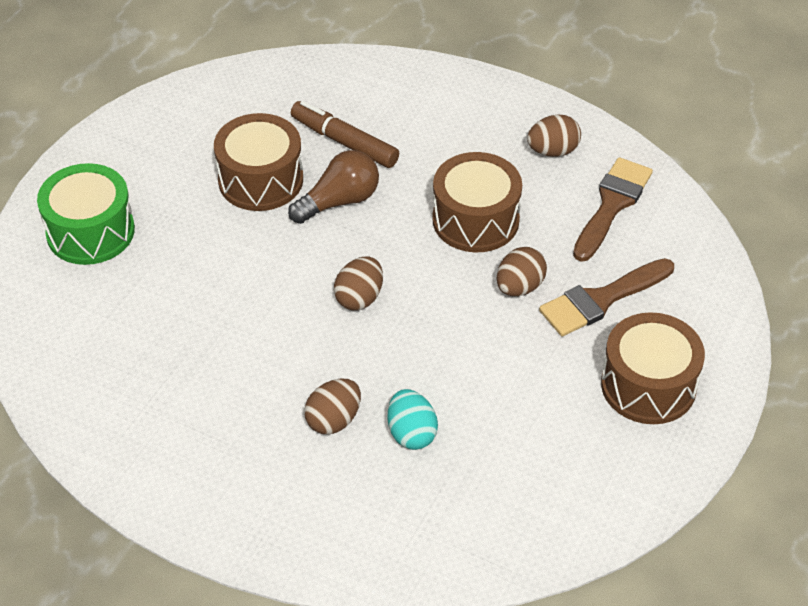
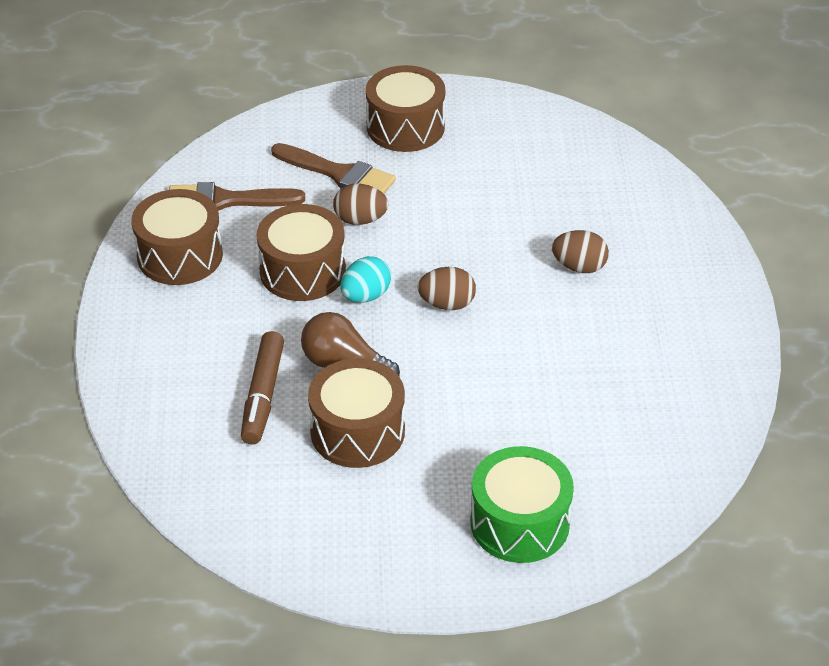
camera: 120 degrees left, 5 degrees down
(411, 433) = (553, 223): turquoise egg -> turquoise egg (365, 296)
(553, 151) = (180, 255): brown egg -> brown drum

